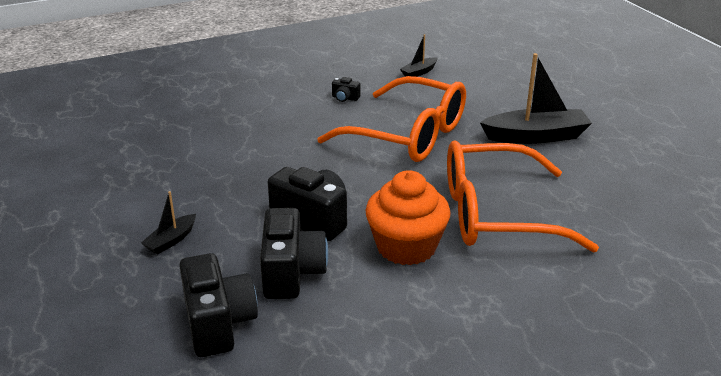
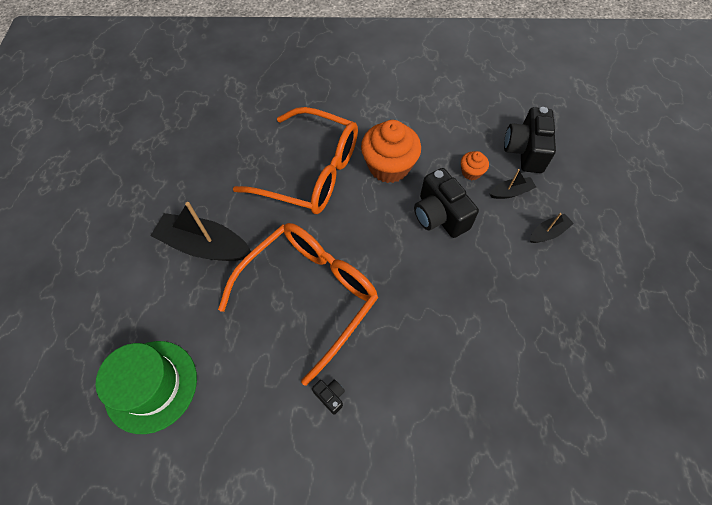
camera: 155 degrees left, 30 degrees up
(291, 273) = (471, 172): black camera -> orange cupcake
(408, 135) = (309, 294): orange glasses -> orange glasses turned 75 degrees clockwise
(419, 72) = (214, 423): black boat -> black boat (511, 192)
(481, 73) = (151, 385): none -> green hat

